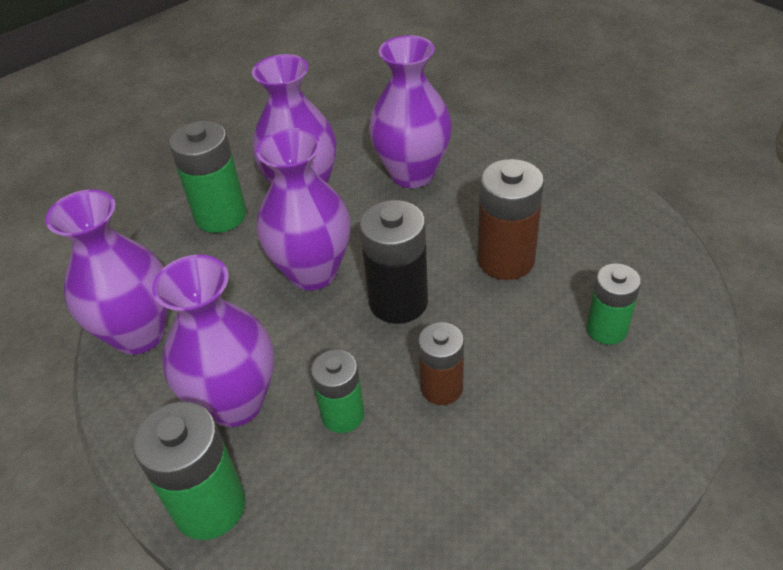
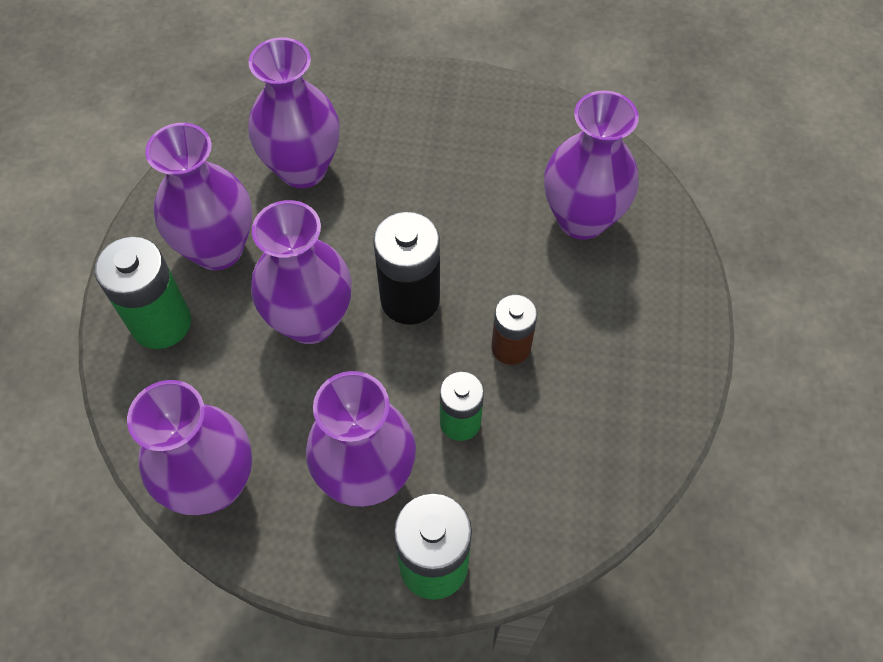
camera: 45 degrees left, 15 degrees up
(505, 260) = (459, 206): brown battery -> none
(606, 329) = (581, 219): green battery -> purple vase

